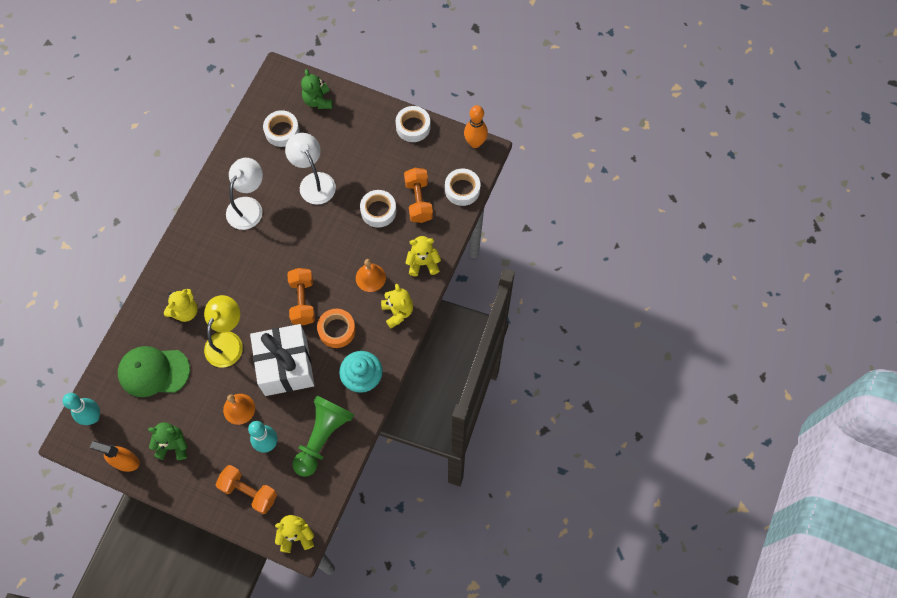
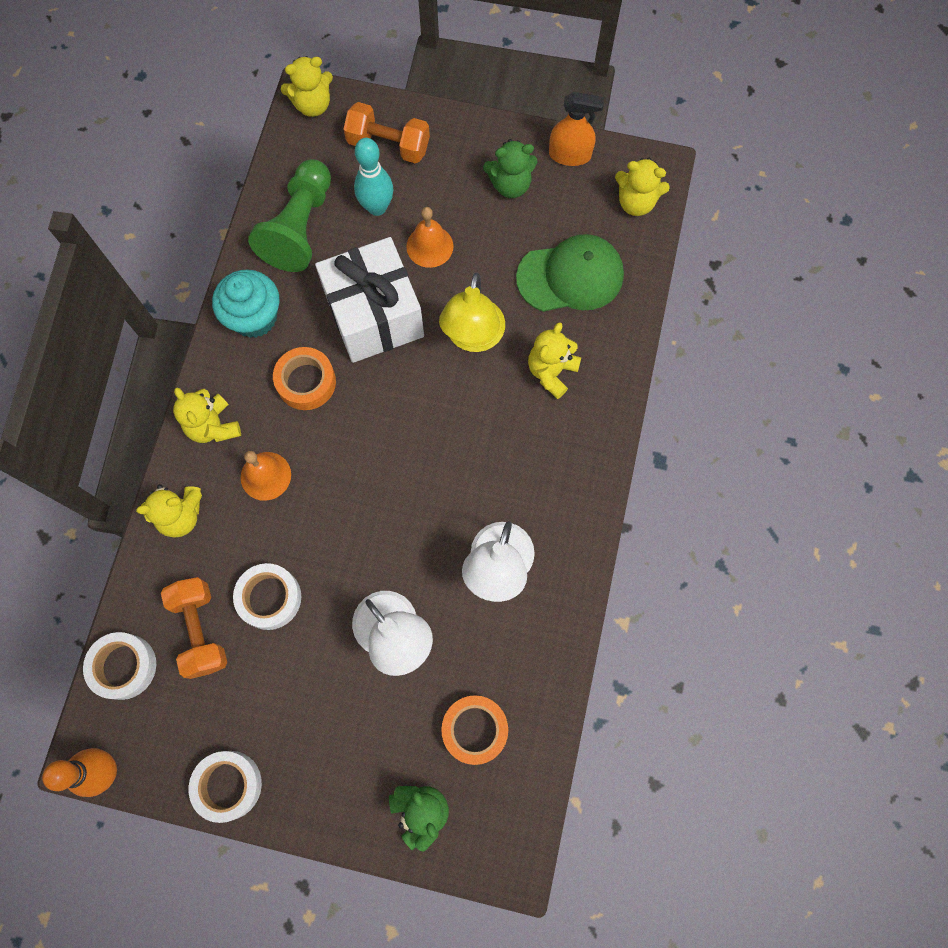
camera: 170 degrees right, 5 degrees up
(93, 417) = (636, 202): turquoise bowling pin -> yellow teddy bear
(282, 131) = (474, 729): white tape -> orange tape
(303, 301) = (369, 418): orange dumbbell -> none

